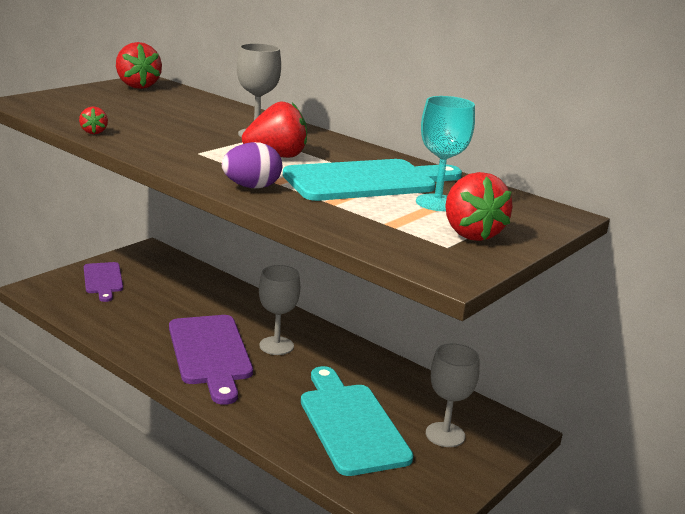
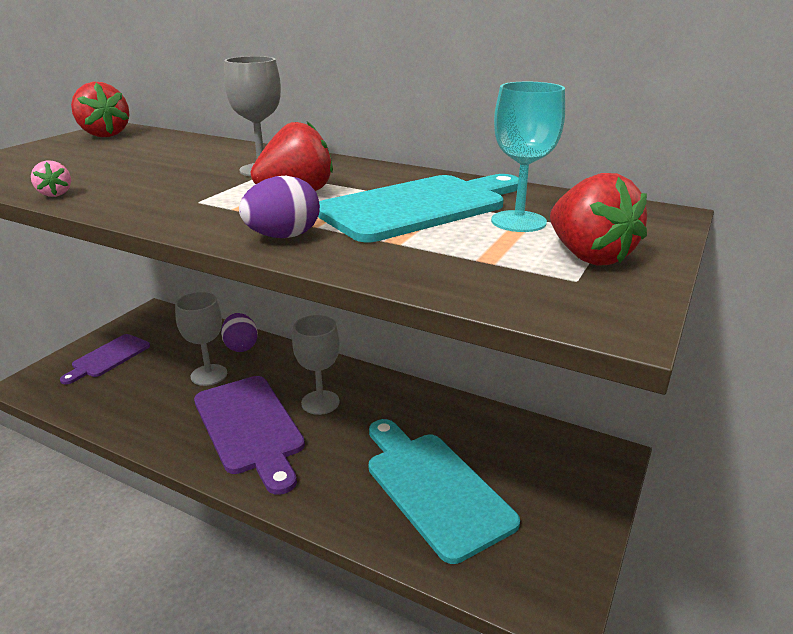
camera: 10 degrees left, 5 degrees up
(94, 132) = (55, 194): red strawberry -> pink strawberry
(103, 280) = (108, 358): purple cutting board -> purple cutting board turned 60 degrees clockwise
(220, 290) = (241, 346): none -> purple egg
(445, 435) = (538, 478): grey goblet -> grey goblet (209, 375)

